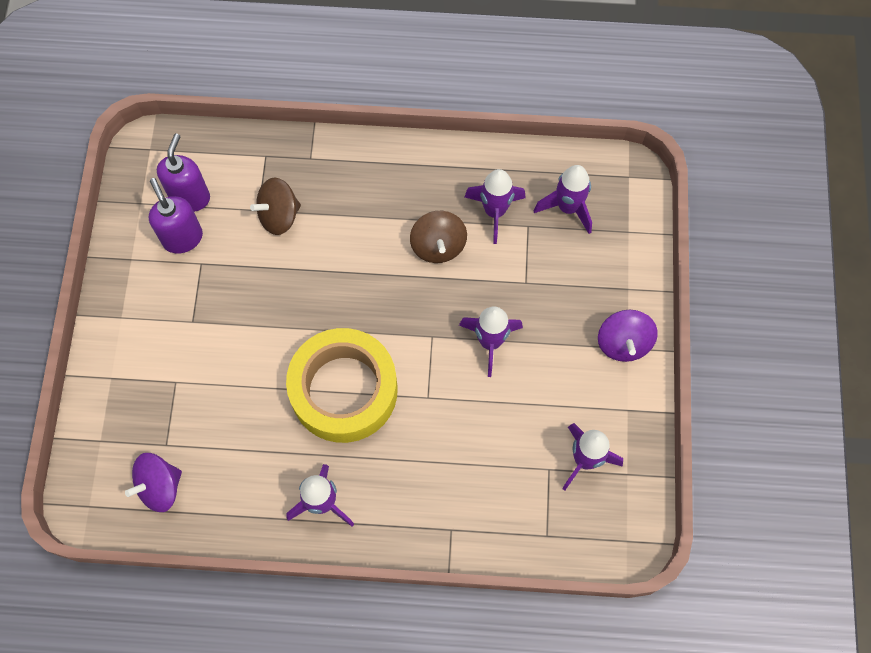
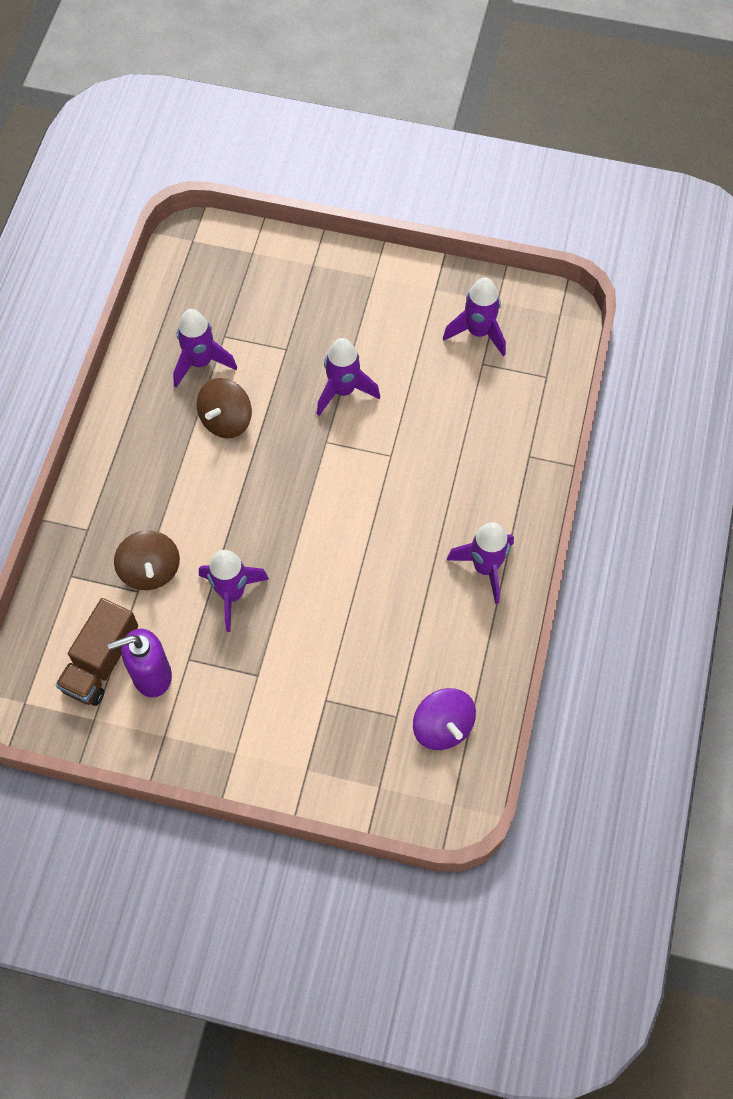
camera: 80 degrees left, 5 degrees down
(190, 197) = (101, 662): purple soap dispenser -> brown truck
(344, 390) = (368, 531): yellow tape -> none
(438, 246) = (226, 420): brown spinning top -> brown spinning top turned 120 degrees clockwise
(567, 208) = (213, 298): purple rocket -> purple rocket (232, 594)
(623, 343) = (368, 279): purple spinning top -> none

